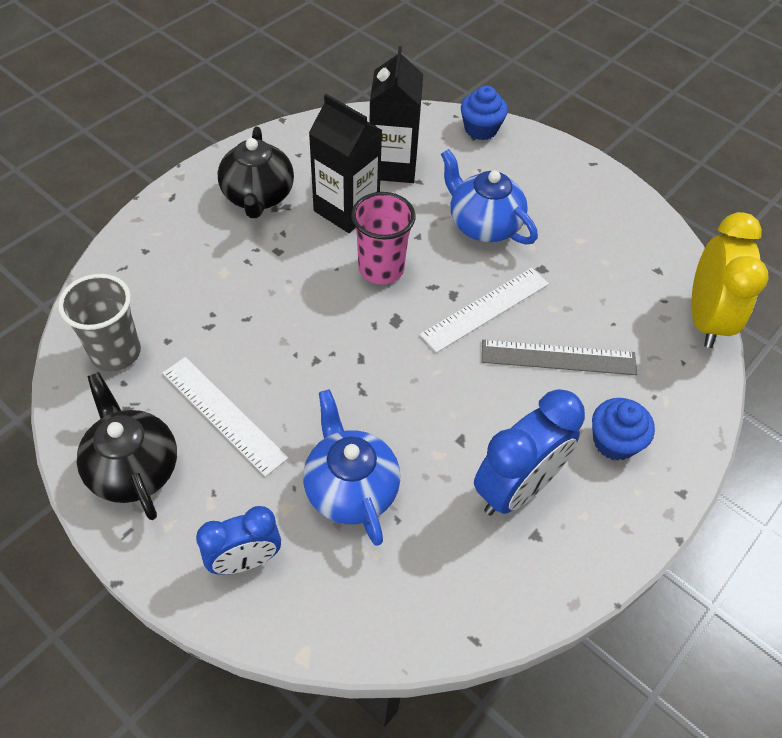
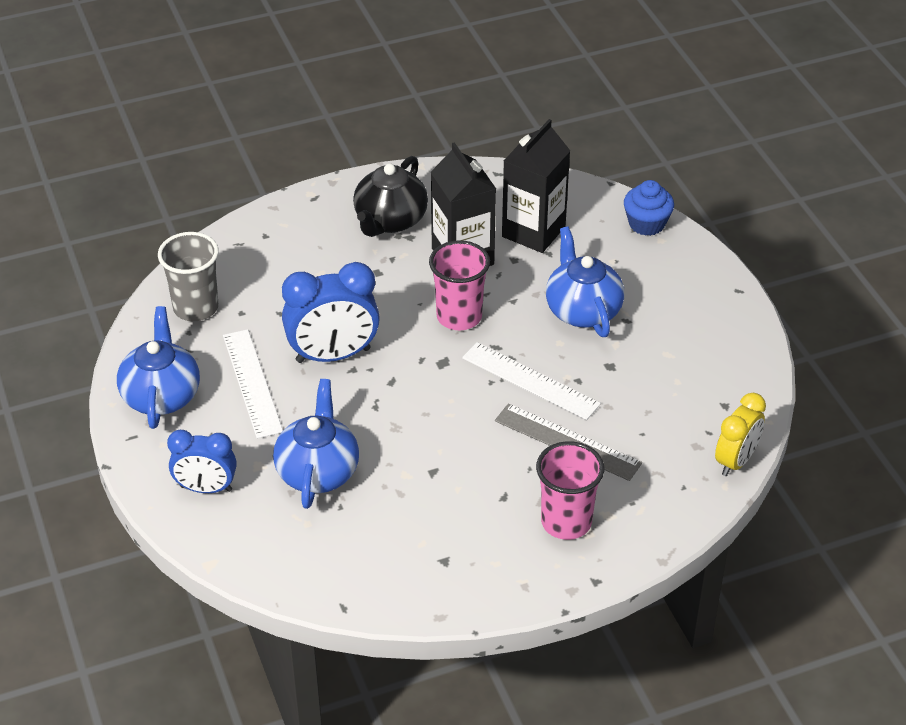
camera: 30 degrees right, 10 degrees down
(133, 468) = (161, 395): black teapot -> blue teapot
(485, 309) = (530, 381): white ruler -> white ruler turned 45 degrees clockwise
(516, 488) = (453, 523): blue clock -> blue clock (333, 355)
(614, 441) = (566, 522): blue cupcake -> pink cup
(705, 319) = (736, 461): yellow clock -> yellow clock, size x0.65

